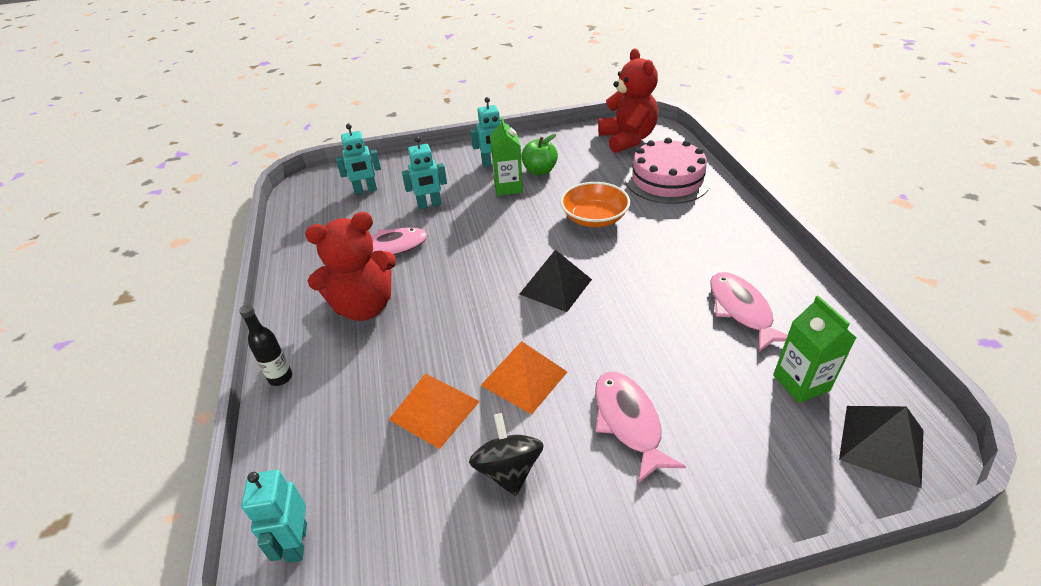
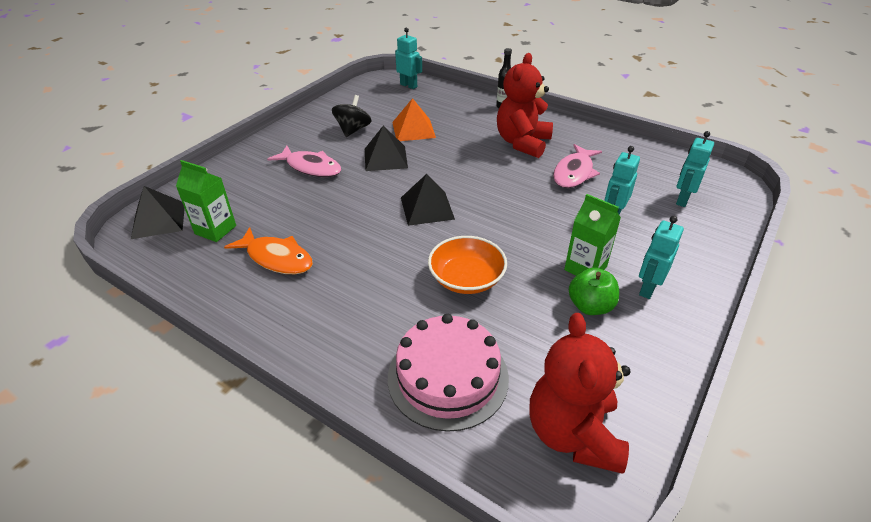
camera: 135 degrees right, 0 degrees up
(508, 470) = (353, 130): black spinning top -> black spinning top turned 105 degrees counterclockwise
(524, 378) = (385, 158): orange pyramid -> black pyramid
(627, 139) = (573, 433): red teddy bear -> red teddy bear turned 60 degrees clockwise
(741, 310) = (277, 258): pink fish -> orange fish

